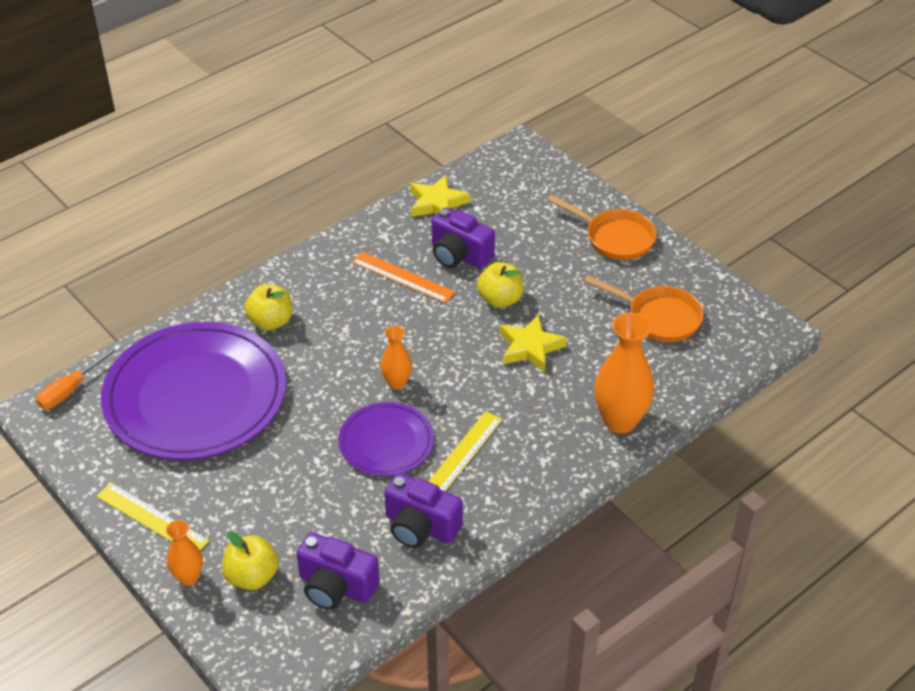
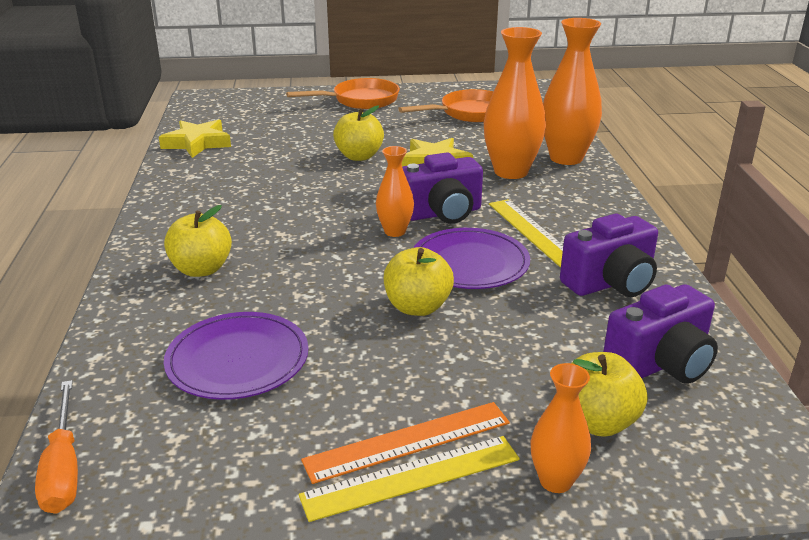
camera: 55 degrees left, 15 degrees down
(195, 396) = (237, 360): purple plate -> purple plate, size x0.51
(309, 443) = (417, 307): none -> yellow apple
(402, 277) = (260, 185): orange ruler -> orange ruler (408, 442)
(459, 255) = (277, 155): purple camera -> purple camera (442, 213)
(557, 399) = (511, 172): none -> orange vase

